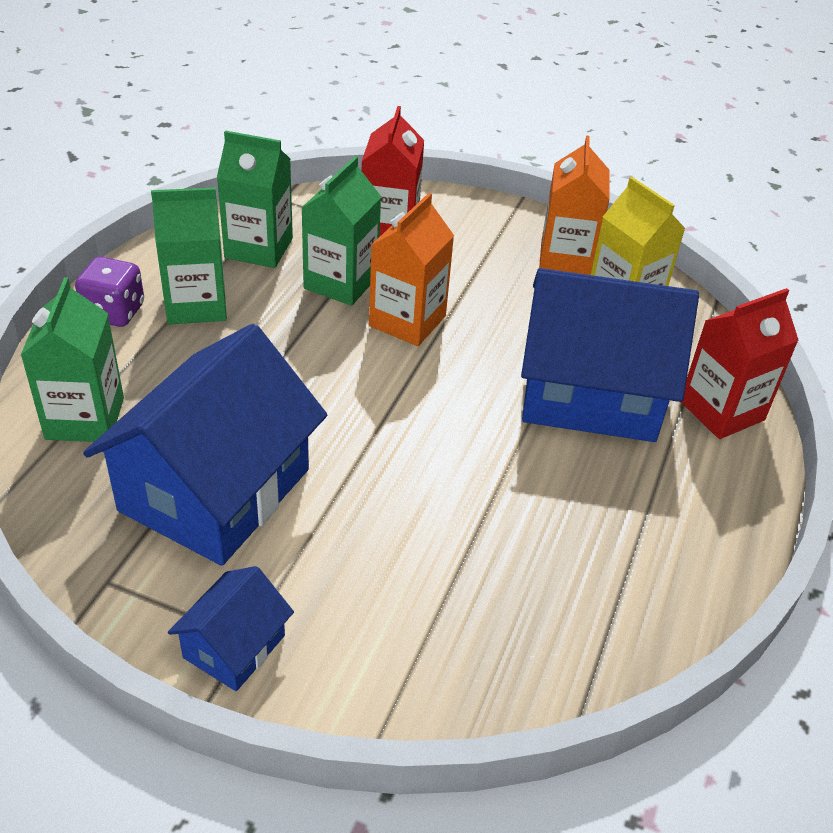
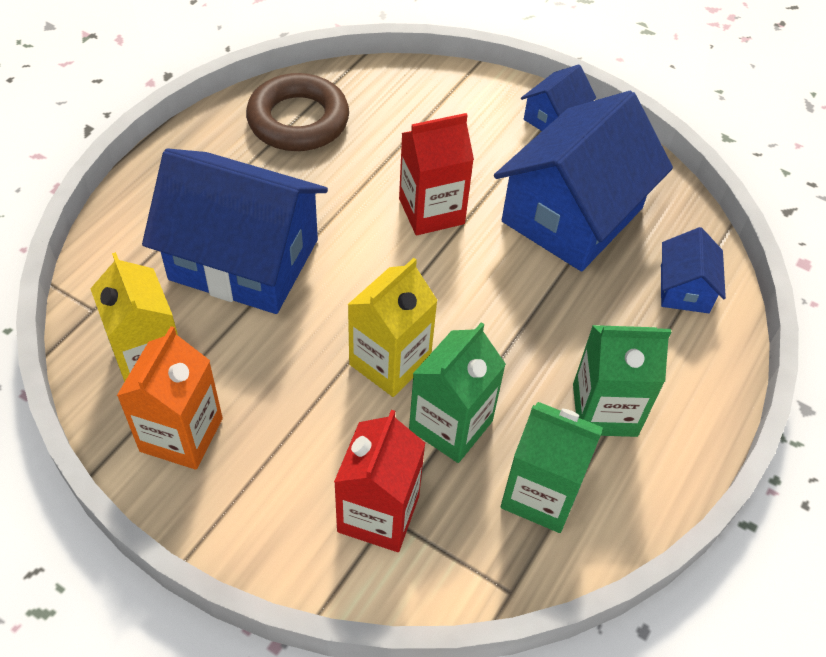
camera: 170 degrees left, 10 degrees up
(85, 418) = (684, 288): green carton -> blue house
(114, 312) = (686, 409): purple dice -> none
(407, 321) = (390, 362): orange carton -> yellow carton
(619, 580) = (298, 120): none -> brown ring
(721, 410) = (137, 229): red carton -> red carton (431, 211)

